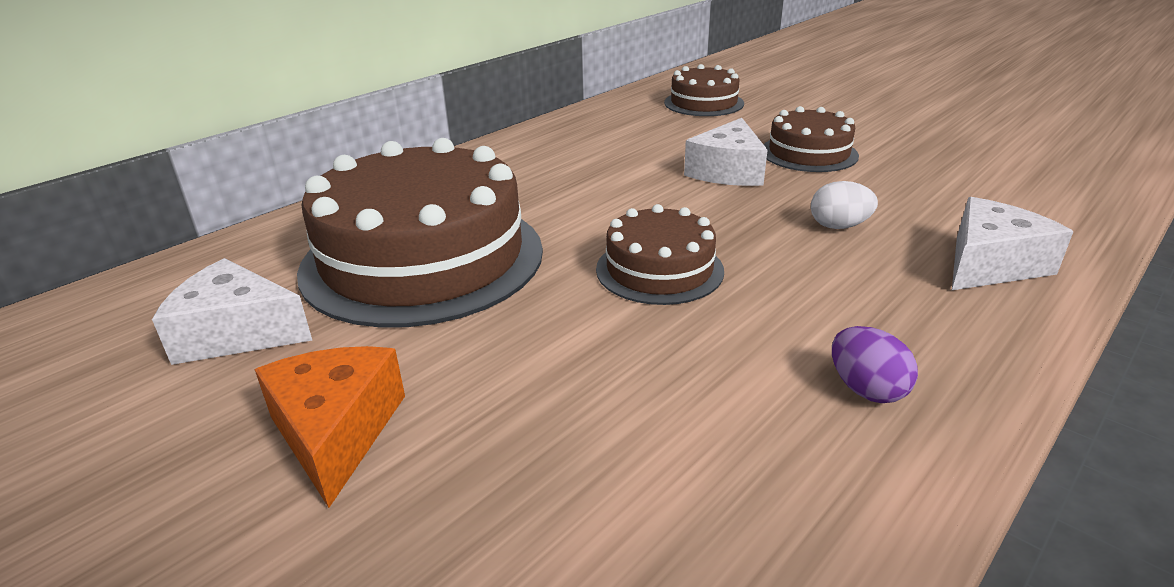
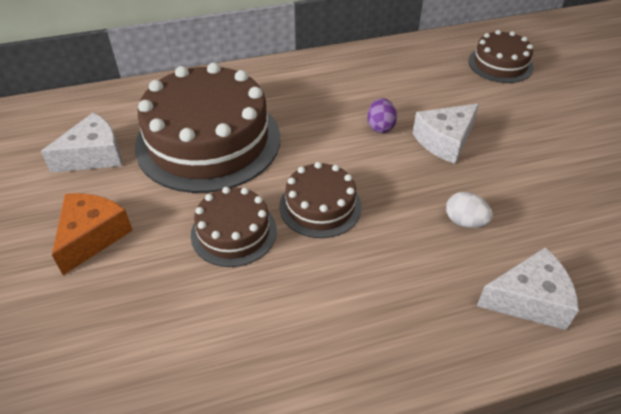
camera: 30 degrees right, 15 degrees up
(236, 333) = (94, 155): white cheese -> white cheese turned 105 degrees clockwise
(808, 153) = (521, 146): brown cake -> brown cake (234, 232)
(866, 389) = (343, 343): purple egg -> purple egg (380, 127)

